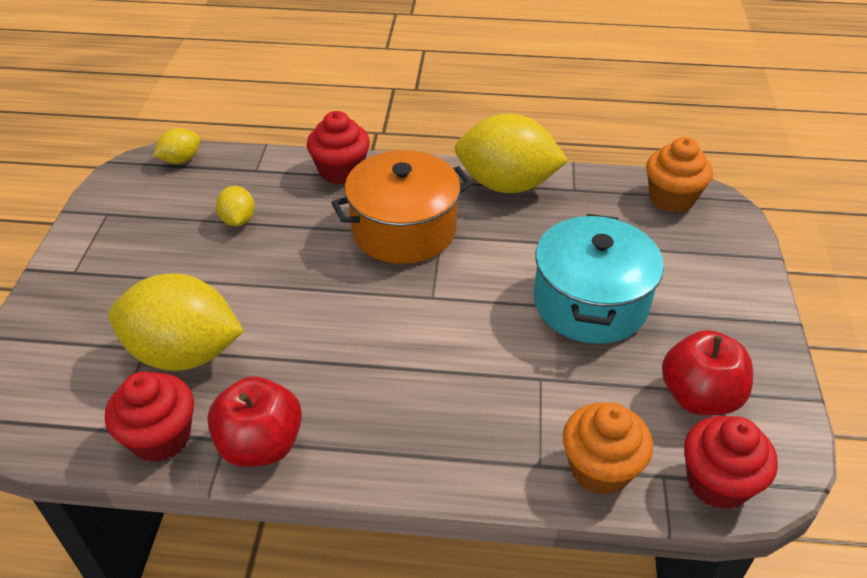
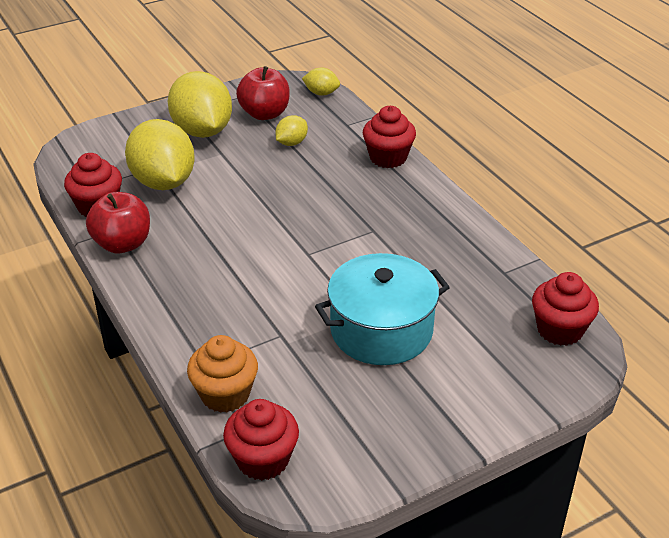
camera: 55 degrees right, 5 degrees down
(403, 229) = (360, 212): orange pot -> none
(506, 184) = (467, 236): yellow lemon -> yellow lemon (202, 131)
(671, 198) = (559, 330): orange cupcake -> red cupcake
(699, 397) = (338, 423): red apple -> red apple (264, 114)

